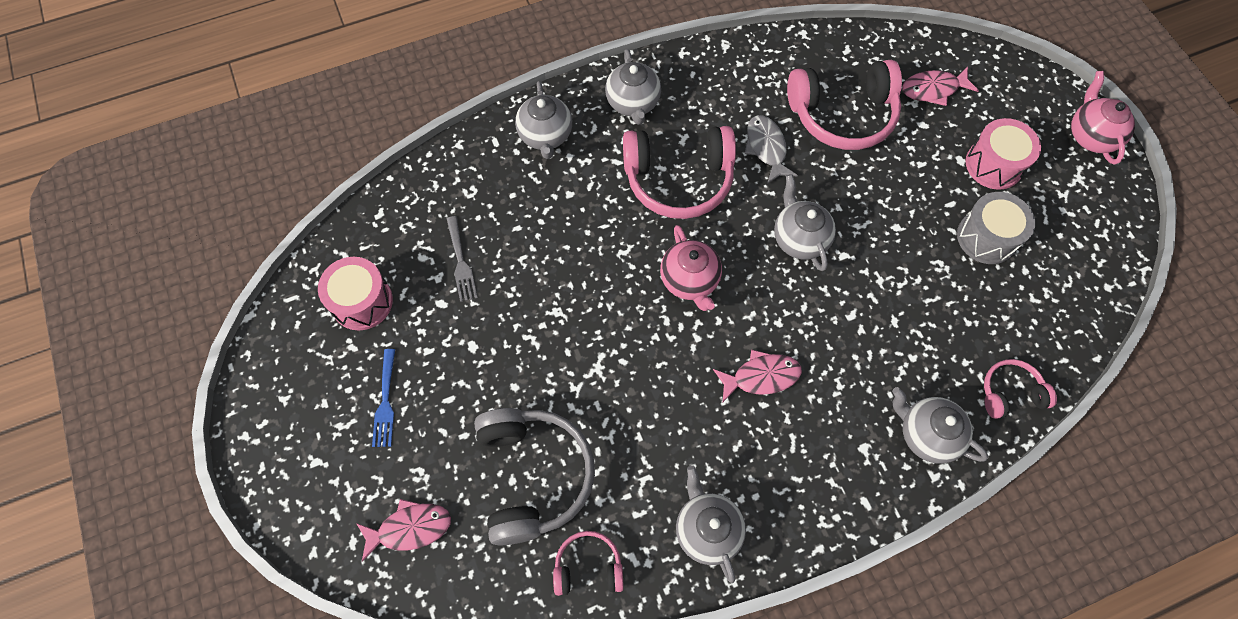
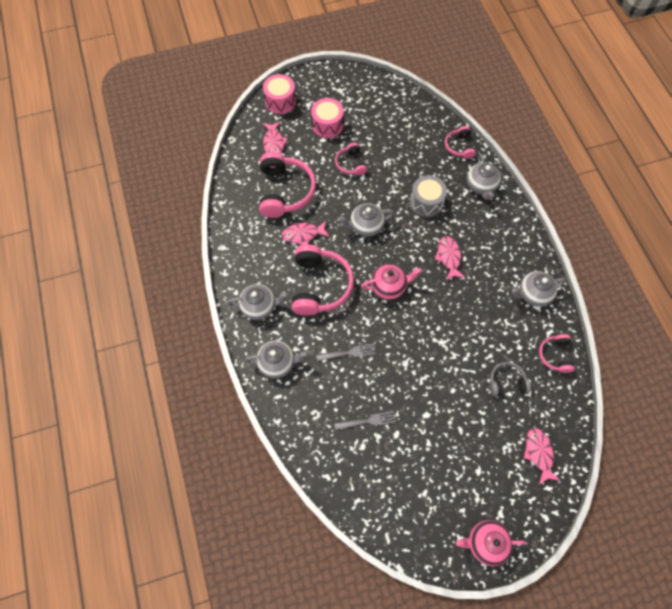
camera: 85 degrees left, 0 degrees up
(362, 302) = (392, 487): pink drum -> pink drum (280, 101)
(385, 402) = (462, 469): blue fork -> none
(533, 476) = (506, 382): grey headphones -> grey headphones, size x0.52
(568, 229) = (349, 353): none -> grey fork
(766, 148) = (303, 234): grey fish -> pink fish
(921, 207) = (350, 164): none -> pink headphones
(926, 434) = (481, 186): grey teapot -> grey teapot turned 45 degrees counterclockwise
(986, 237) = (372, 138): grey drum -> grey drum (426, 202)
(1090, 136) = (314, 79): pink teapot -> pink teapot (485, 543)

